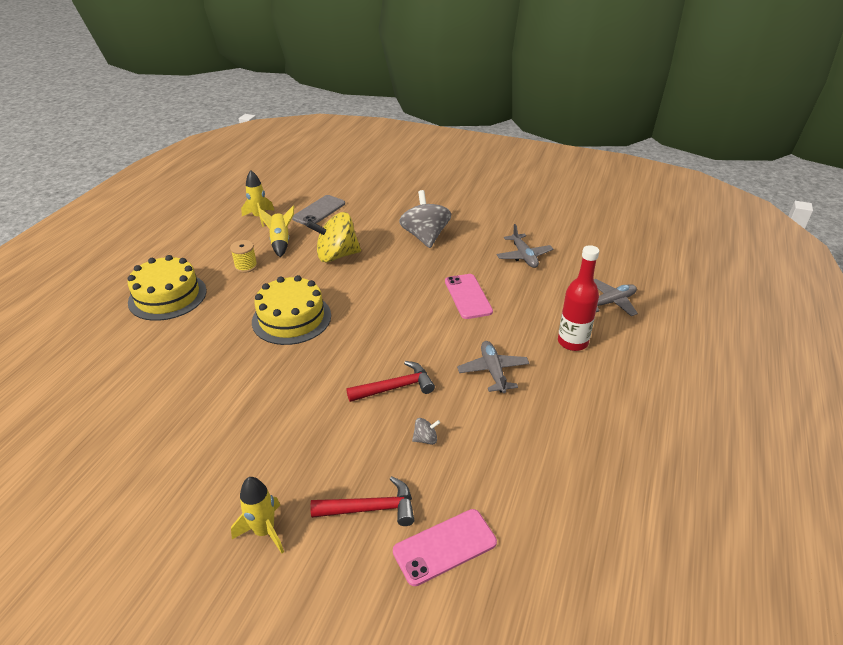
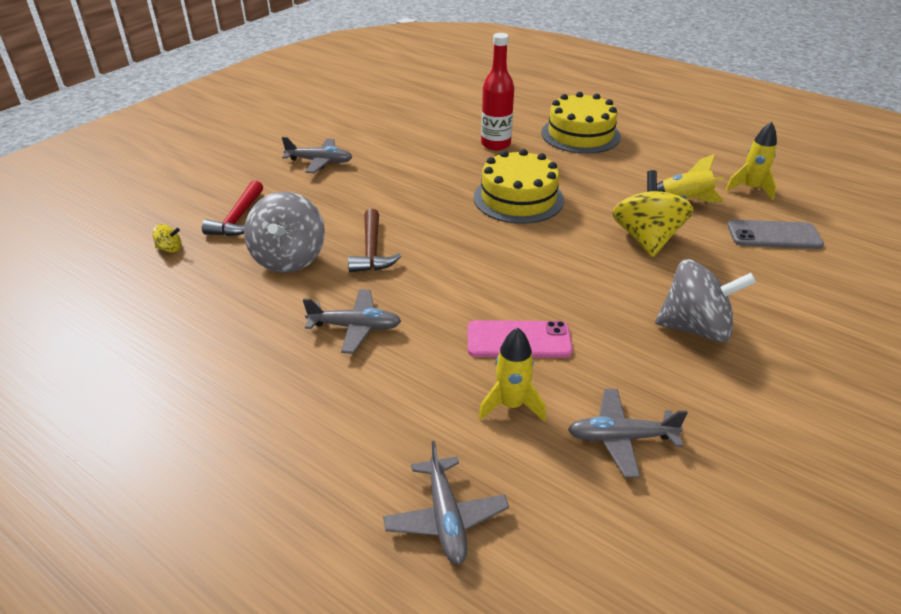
camera: 105 degrees right, 0 degrees up
(232, 478) = (320, 161): none -> grey plane
(246, 266) = (630, 176): yellow spool -> none
(264, 531) = (259, 172): yellow rocket -> yellow rocket (511, 405)
(319, 211) = (774, 235): grey phone -> grey phone turned 45 degrees counterclockwise
(396, 387) = (372, 251): red hammer -> brown hammer
(425, 439) = (289, 258): grey spinning top -> grey spinning top, size x2.45
(445, 547) = (170, 249): pink phone -> yellow spinning top
(572, 342) = (369, 424): red bottle -> red bottle (496, 144)

